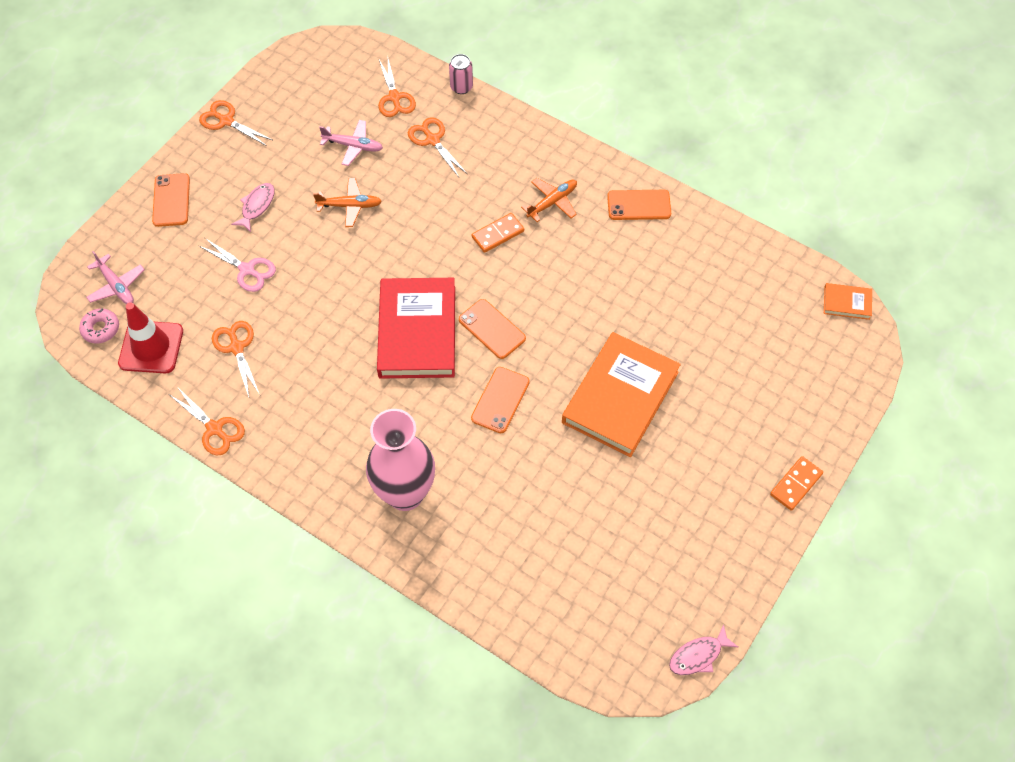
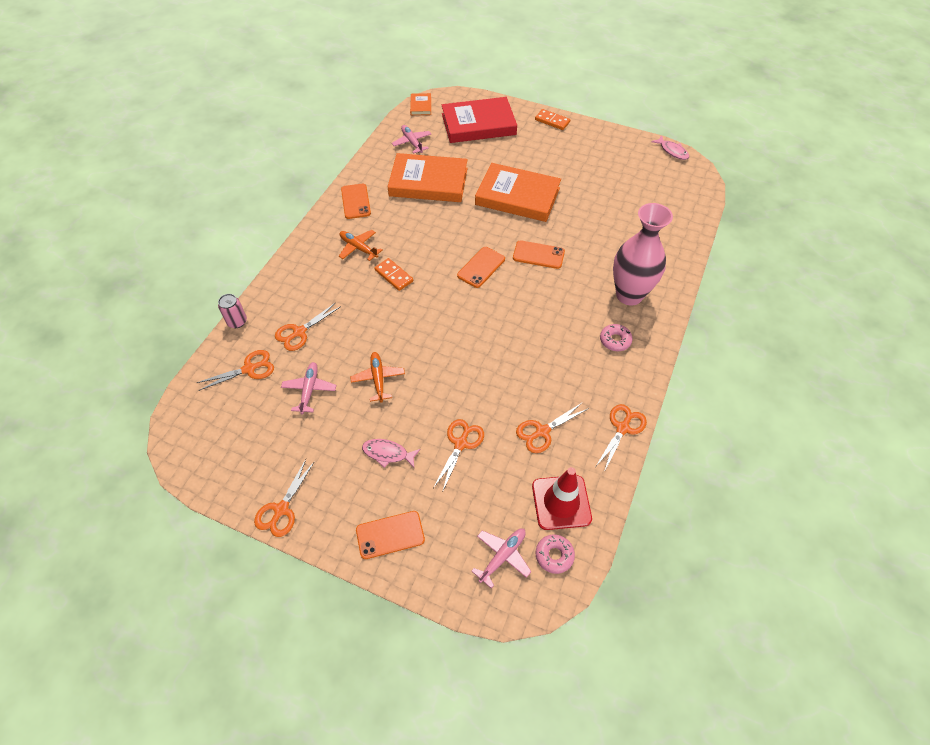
camera: 100 degrees left, 5 degrees down
(247, 270) = (461, 444): pink scissors -> orange scissors
(337, 455) = (615, 340): none -> pink donut
(417, 331) = (494, 310): red book -> red book (478, 124)
(666, 291) = (428, 182): none -> orange book
(756, 281) = (412, 142): none -> pink plane

